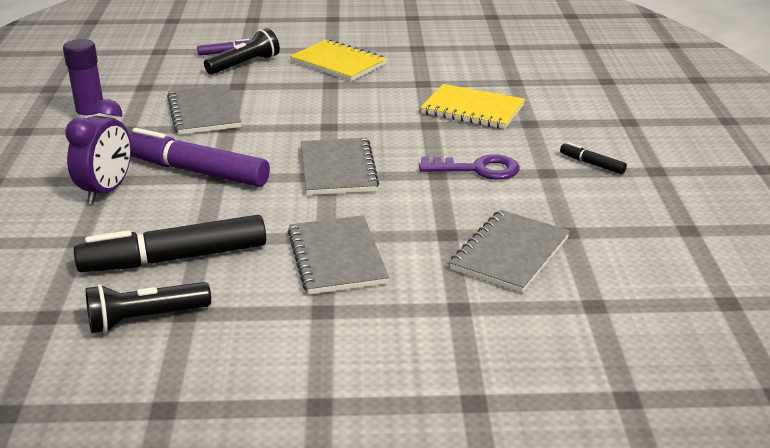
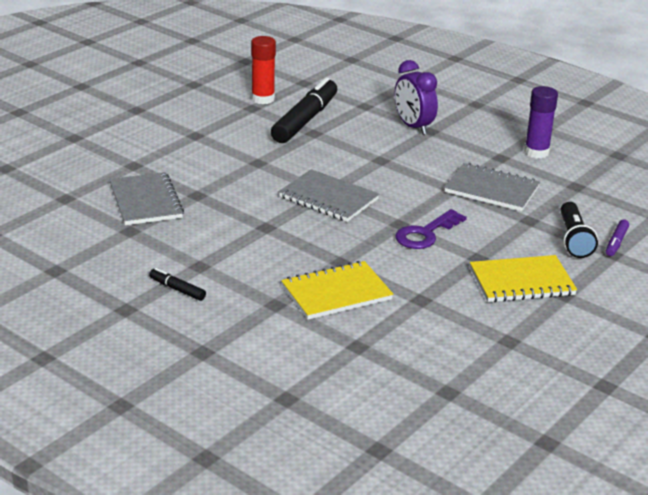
camera: 130 degrees right, 0 degrees up
(145, 319) = (263, 99): black flashlight -> red glue stick
(196, 171) = (398, 157): purple marker -> none
(336, 257) = (232, 156): grey notebook -> none
(477, 169) = (247, 243): purple key -> purple key (425, 234)
(592, 164) = (177, 289): black marker -> black marker turned 135 degrees counterclockwise

